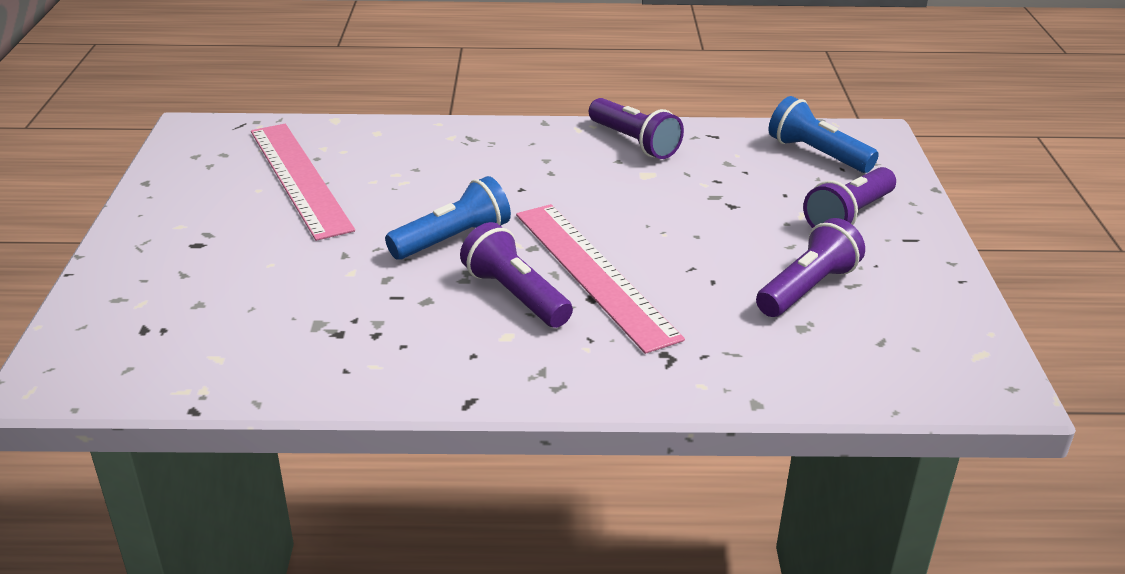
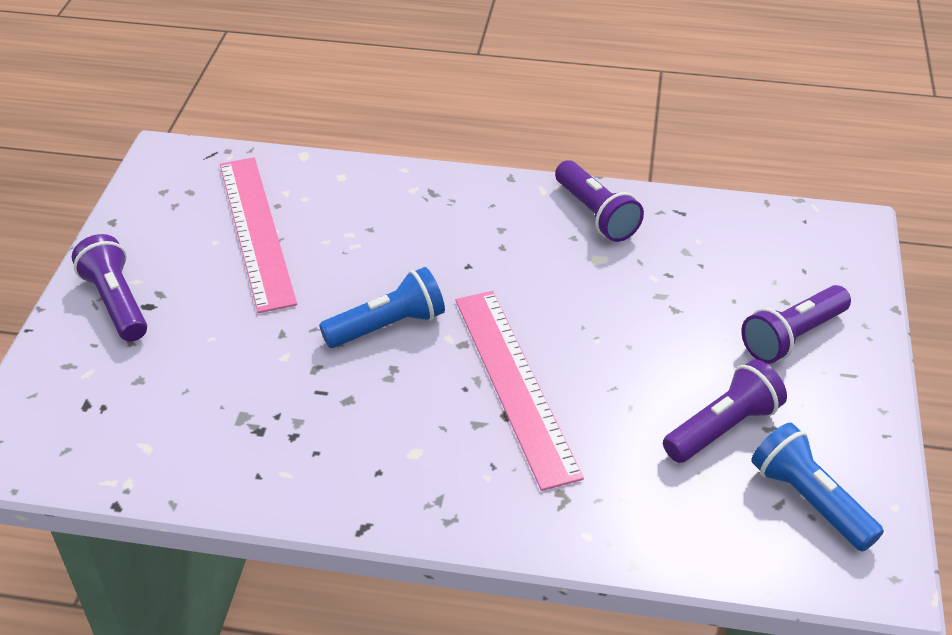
camera: 10 degrees right, 10 degrees up
(515, 295) = (433, 403): purple flashlight -> purple flashlight (116, 302)
(817, 154) = (782, 248): blue flashlight -> blue flashlight (809, 500)

